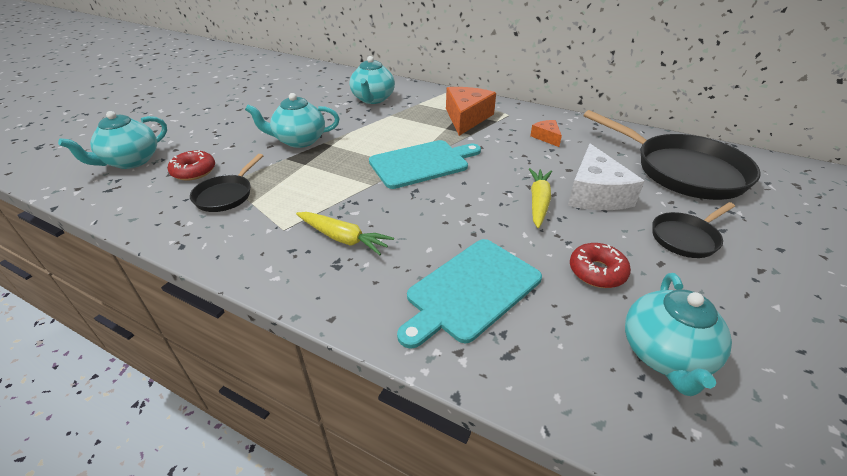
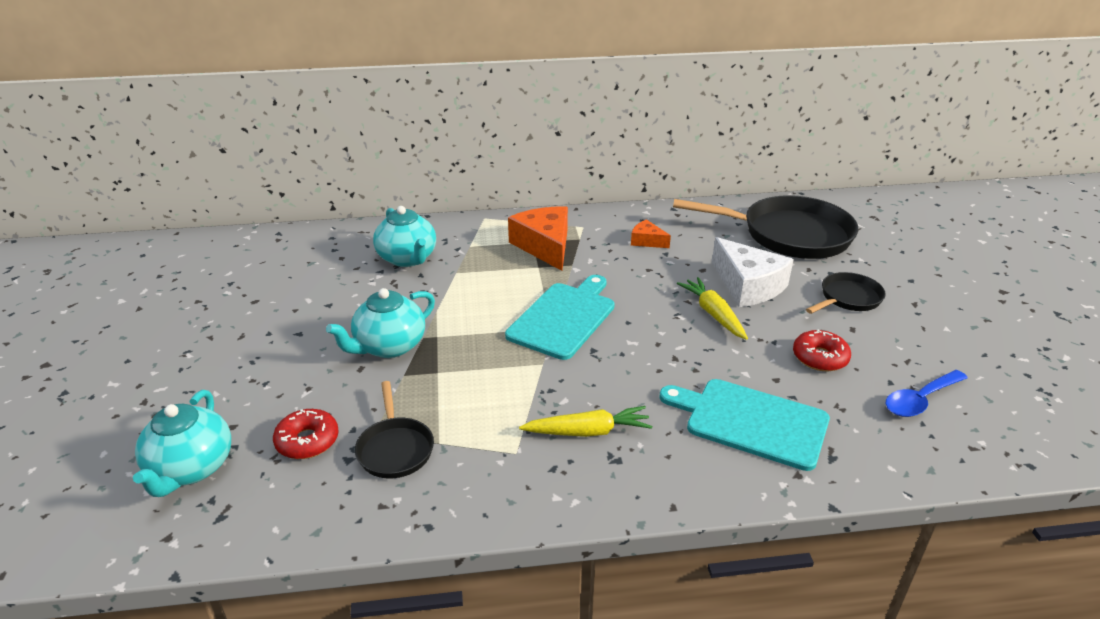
camera: 35 degrees left, 5 degrees down
(470, 290) = (751, 422): turquoise cutting board -> turquoise cutting board turned 105 degrees clockwise
(664, 355) = (920, 400): turquoise teapot -> blue spoon
(686, 238) = (848, 298): black pan -> black pan turned 150 degrees counterclockwise

